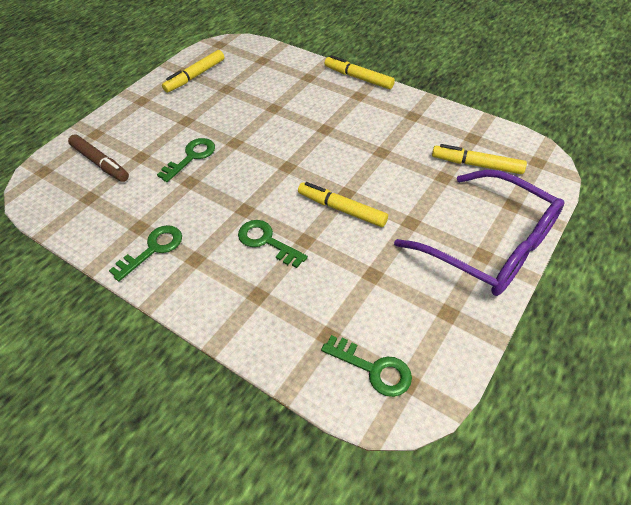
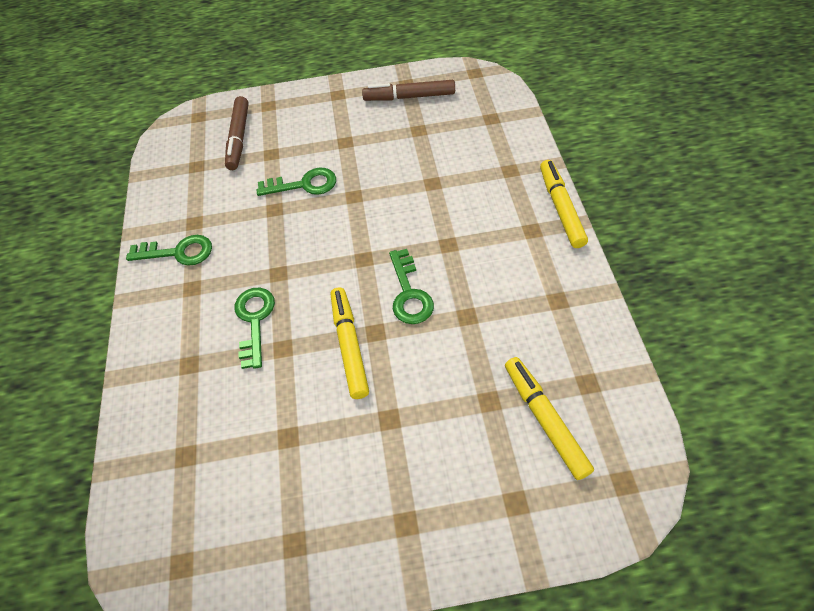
camera: 50 degrees right, 5 degrees up
(195, 76) = (409, 97): yellow marker -> brown marker
(373, 369) = (175, 523): green key -> green key (409, 293)
(488, 244) = (426, 519): purple glasses -> none

